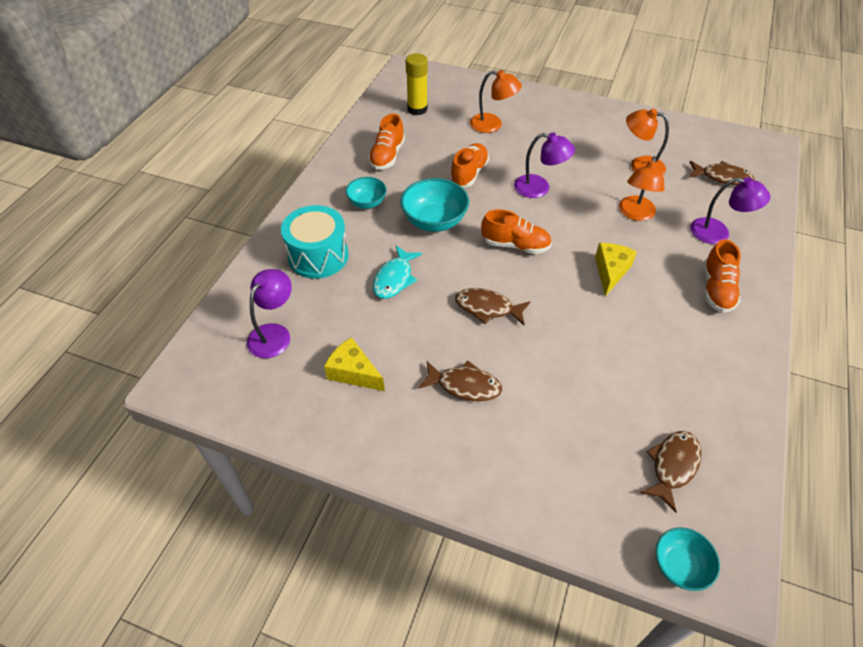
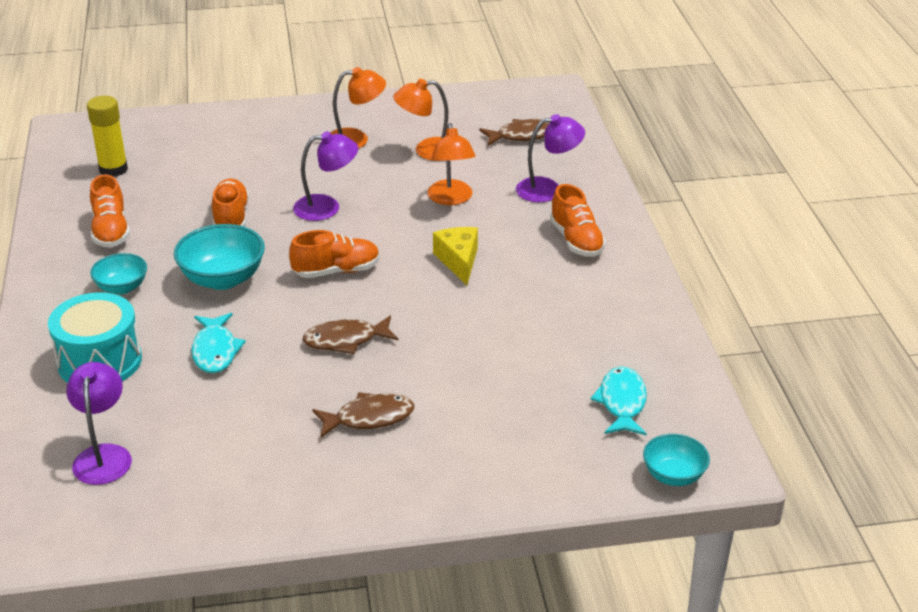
camera: 30 degrees left, 15 degrees down
(353, 372) = (232, 454): yellow cheese -> none
(492, 125) = (224, 159): orange lamp -> orange lamp (356, 139)
(672, 466) = (622, 403): brown fish -> turquoise fish

